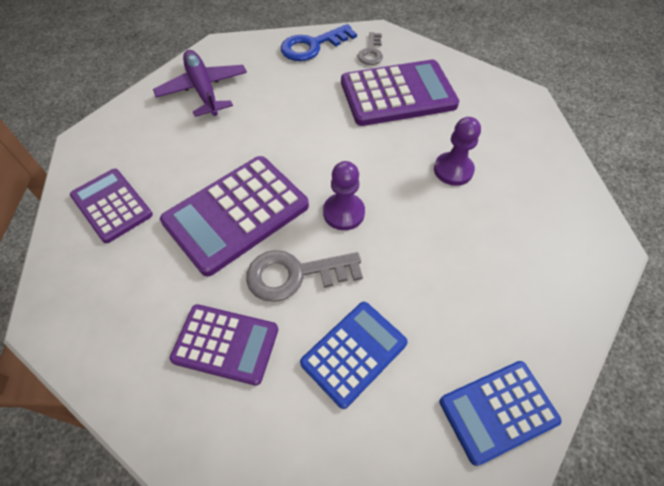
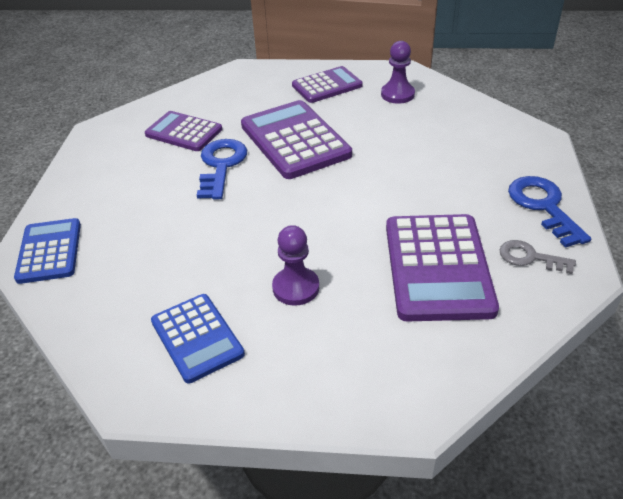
camera: 105 degrees right, 15 degrees down
(203, 89) = (463, 126): purple plane -> none
(226, 344) = (184, 132): purple calculator -> purple calculator turned 90 degrees clockwise
(295, 275) = (221, 165): grey key -> blue key
(343, 213) = (271, 198): purple pawn -> purple pawn (397, 94)
(354, 353) = (140, 187): blue calculator -> blue calculator (197, 338)

